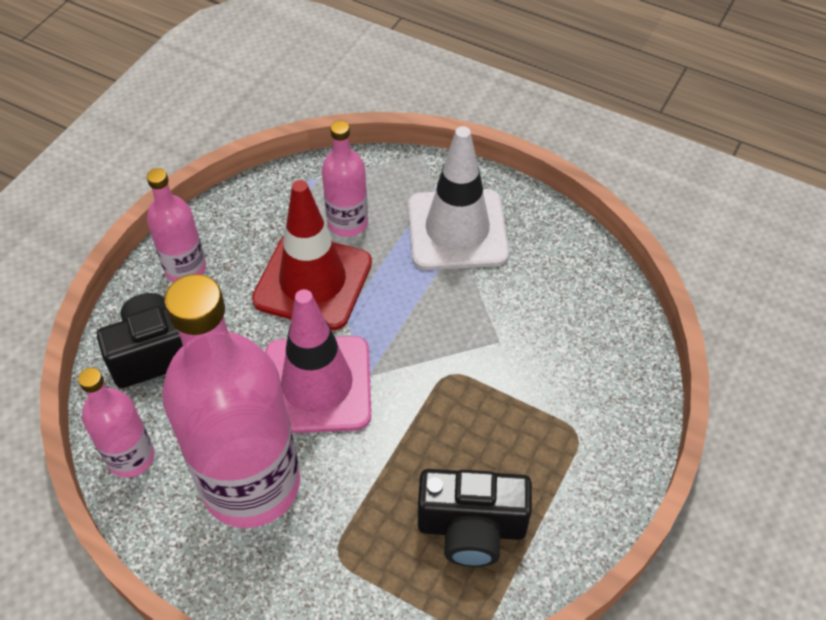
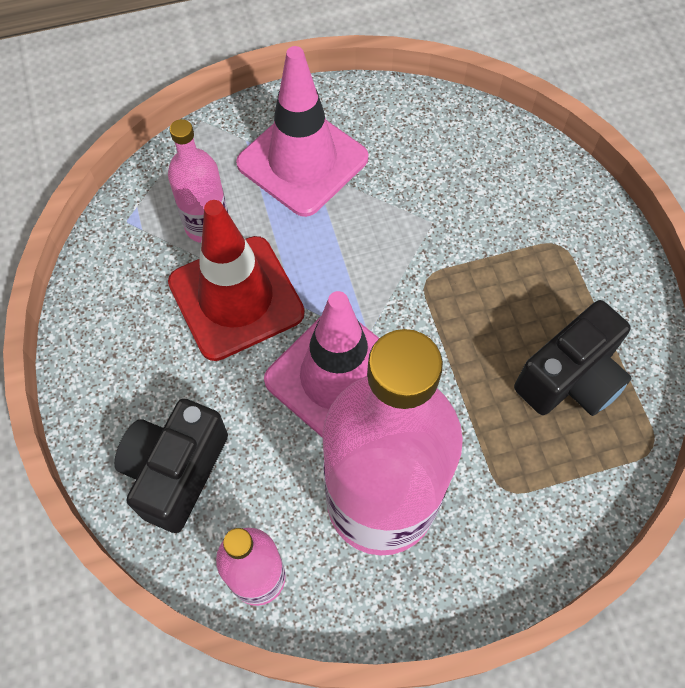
camera: 45 degrees left, 10 degrees up
(185, 269) = (111, 381): pink bottle -> none
(457, 230) = (302, 161): white traffic cone -> pink traffic cone

